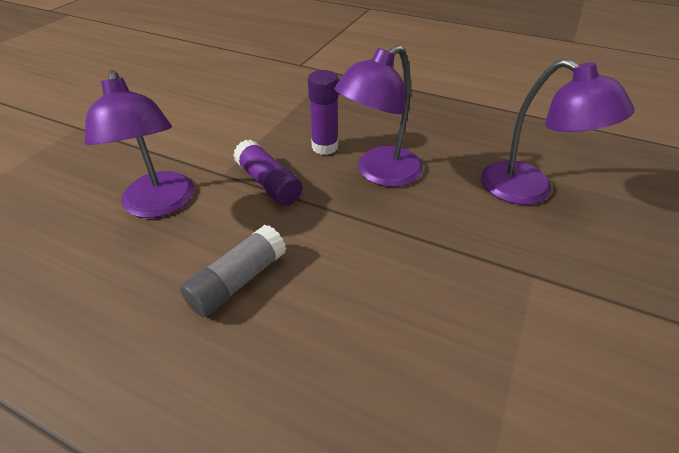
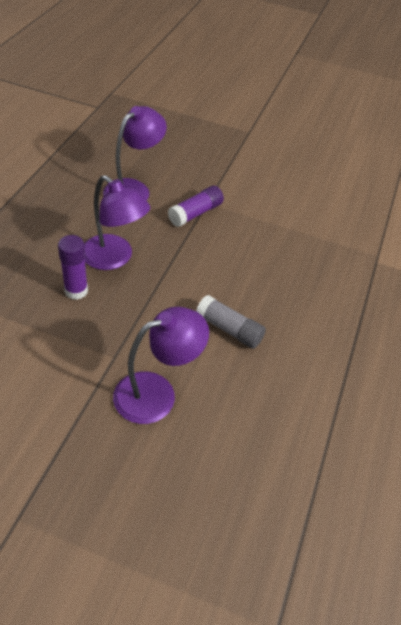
camera: 100 degrees left, 5 degrees up
(268, 183) = (127, 324): purple glue stick -> purple glue stick (195, 213)

